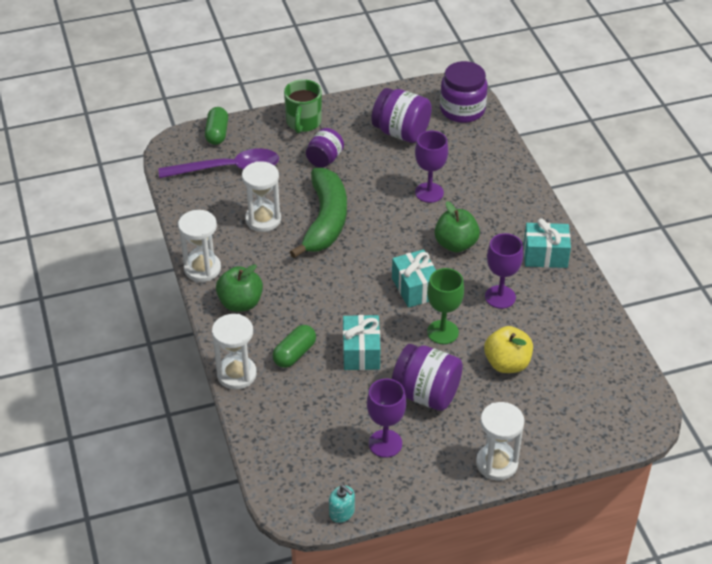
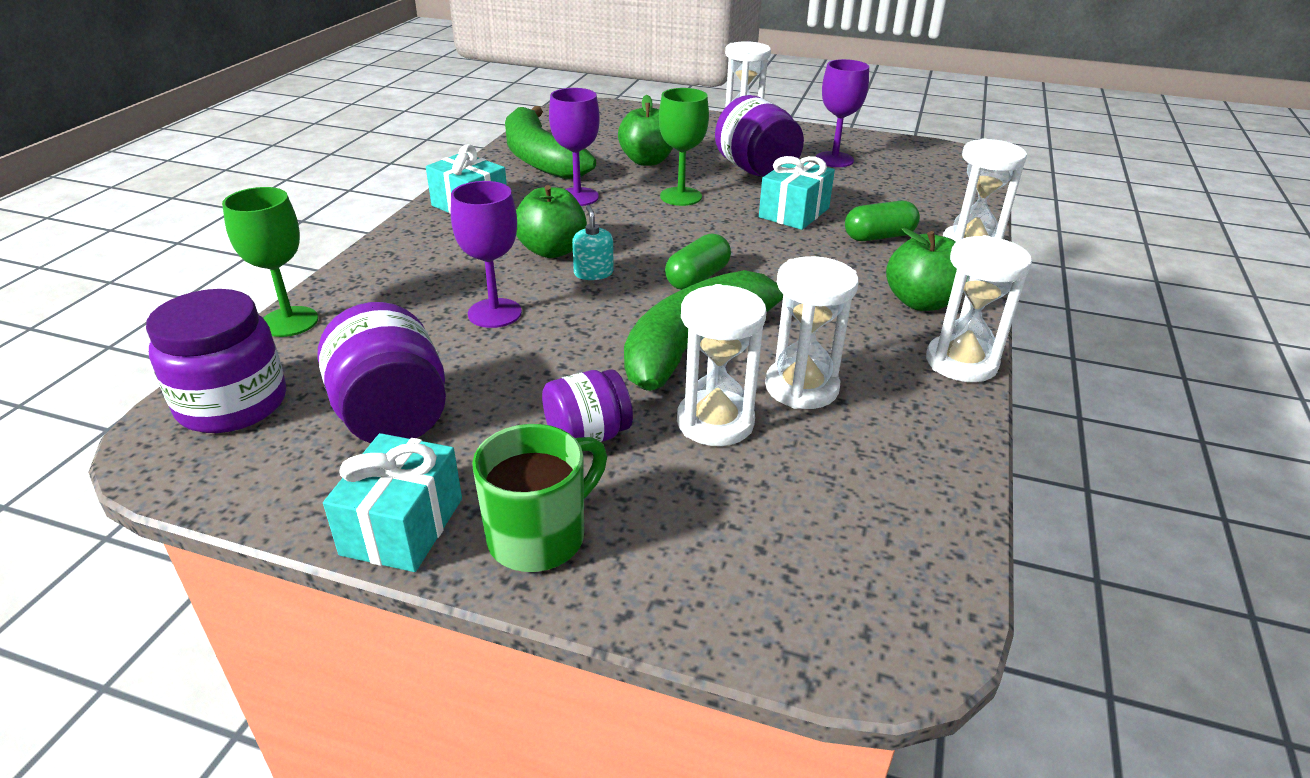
camera: 145 degrees left, 10 degrees down
(217, 133) = (765, 619): green capsule -> green capsule (697, 278)
(228, 169) = (802, 510): purple spoon -> none
(284, 187) = (715, 422): none -> white hourglass
(342, 512) = (915, 144): turquoise soap dispenser -> turquoise soap dispenser (593, 273)
(415, 288) = (662, 234): turquoise gift -> turquoise gift (402, 526)
(503, 146) = (289, 322): none -> green goblet
(507, 363) = (647, 161): yellow apple -> green apple
(574, 325) = (540, 159): none -> green banana

